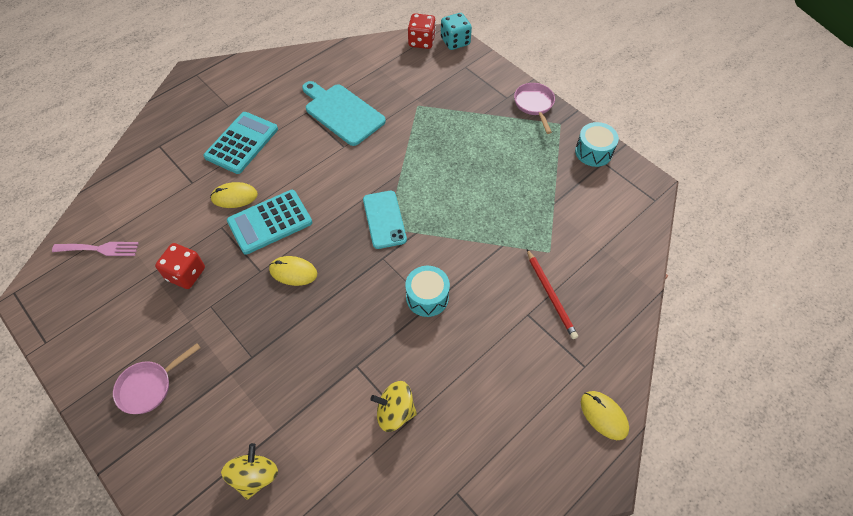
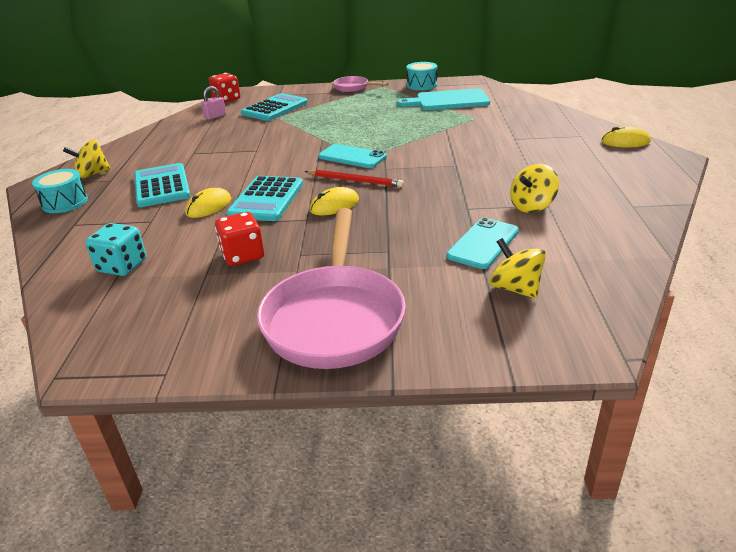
camera: 45 degrees left, 25 degrees down
(100, 249) = (118, 295): pink fork -> none
(149, 386) = (334, 318): pink pan -> pink pan, size x2.03
(227, 88) = (92, 174): none -> yellow spinning top
(306, 414) = (483, 243): none -> turquoise phone
(342, 113) = (225, 141): turquoise cutting board -> turquoise cutting board (448, 101)
(381, 66) = (215, 116): none -> pink padlock
(427, 297) = (447, 164): turquoise drum -> turquoise drum (65, 202)
(433, 89) = (275, 108): none -> turquoise calculator
(455, 41) = (251, 91): turquoise dice -> turquoise dice (122, 266)
(550, 295) = (510, 128): red pencil -> red pencil (355, 180)

